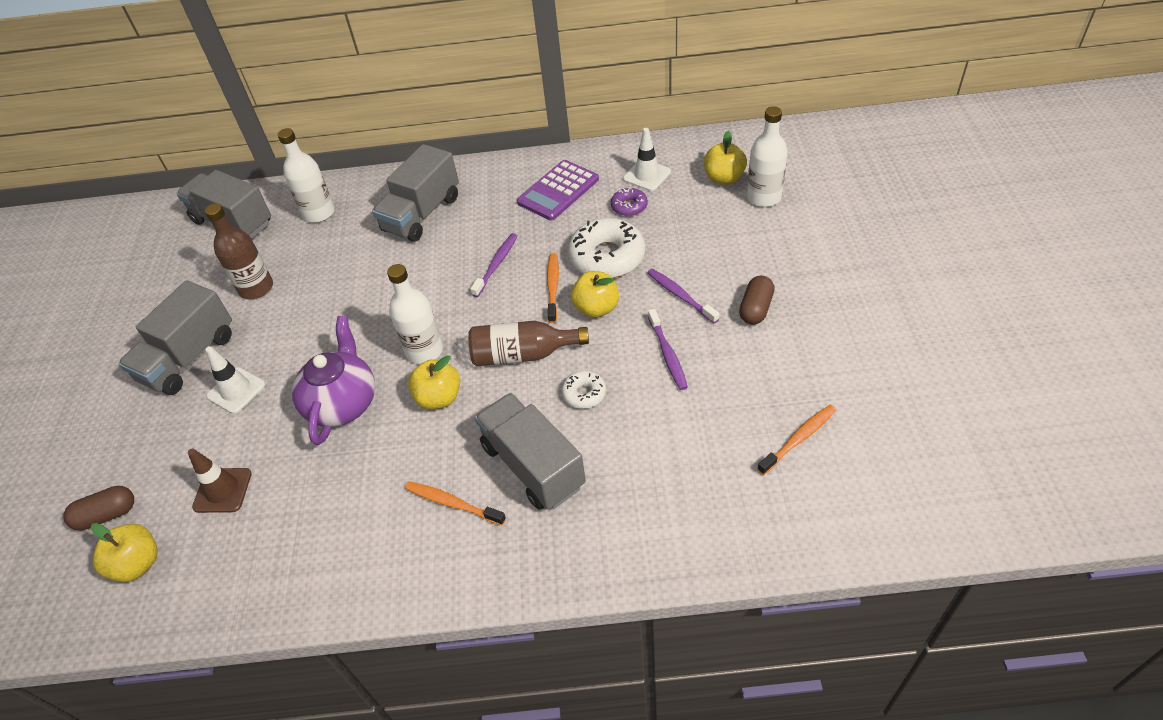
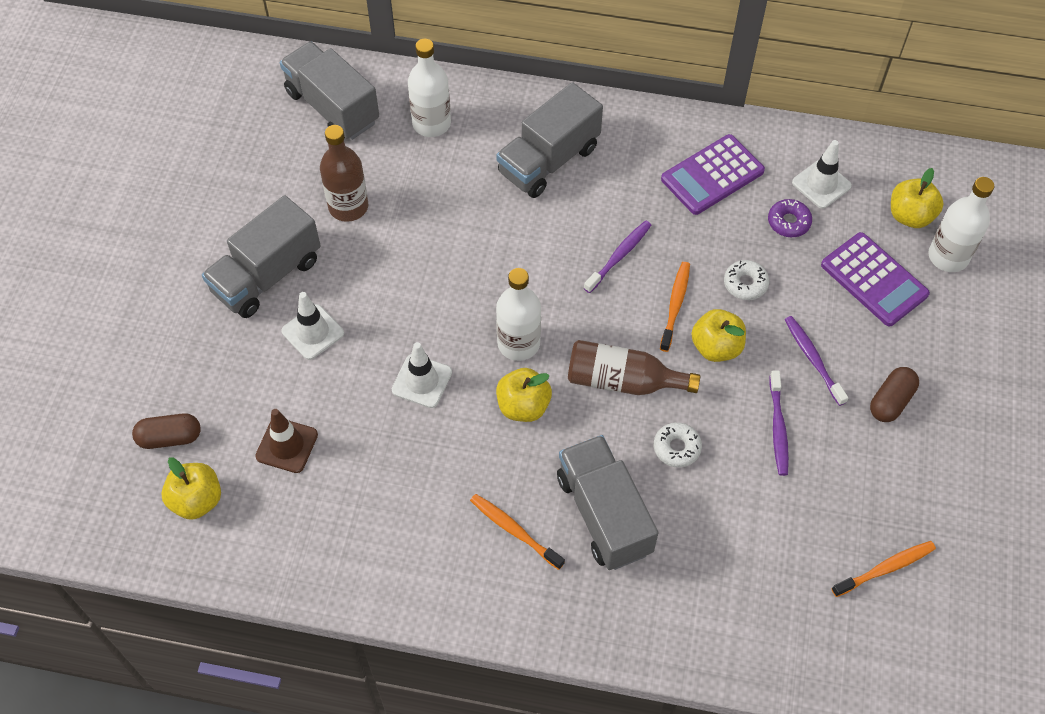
camera: 10 degrees right, 10 degrees up
(343, 403) = (422, 381): purple teapot -> white traffic cone
(607, 257) = (745, 284): white donut -> white donut, size x0.51
(711, 227) = (874, 280): none -> purple calculator

